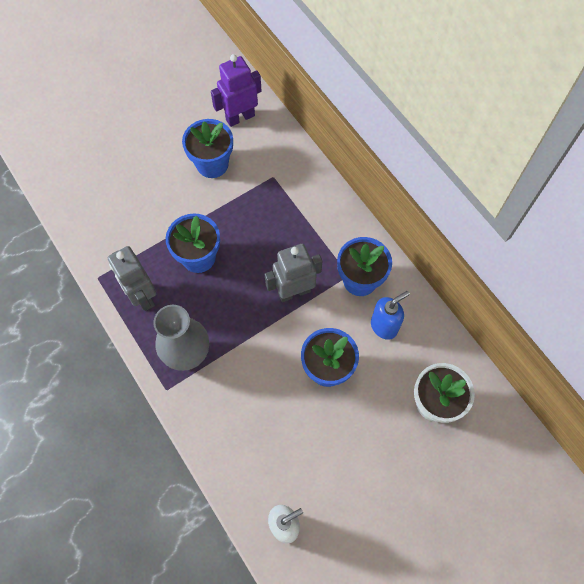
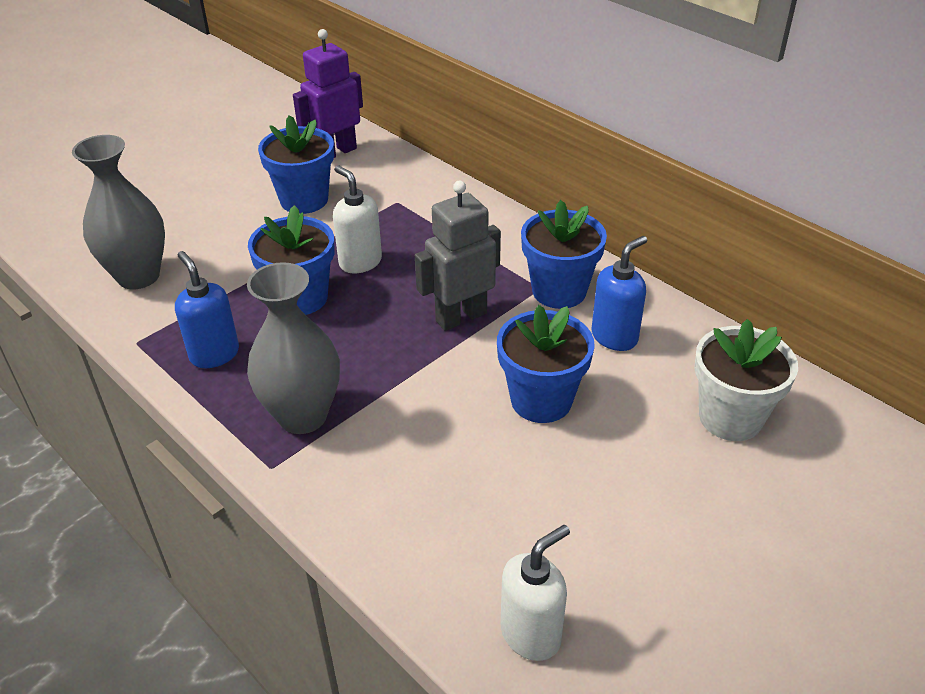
camera: 10 degrees left, 25 degrees down
(101, 220) = (138, 276): none -> grey vase
(142, 296) = (214, 354): grey robot -> blue soap dispenser
(240, 231) = (360, 262): none -> white soap dispenser

